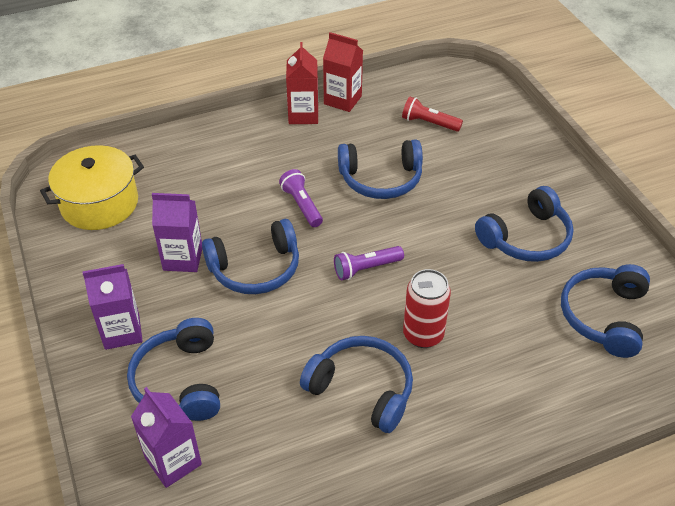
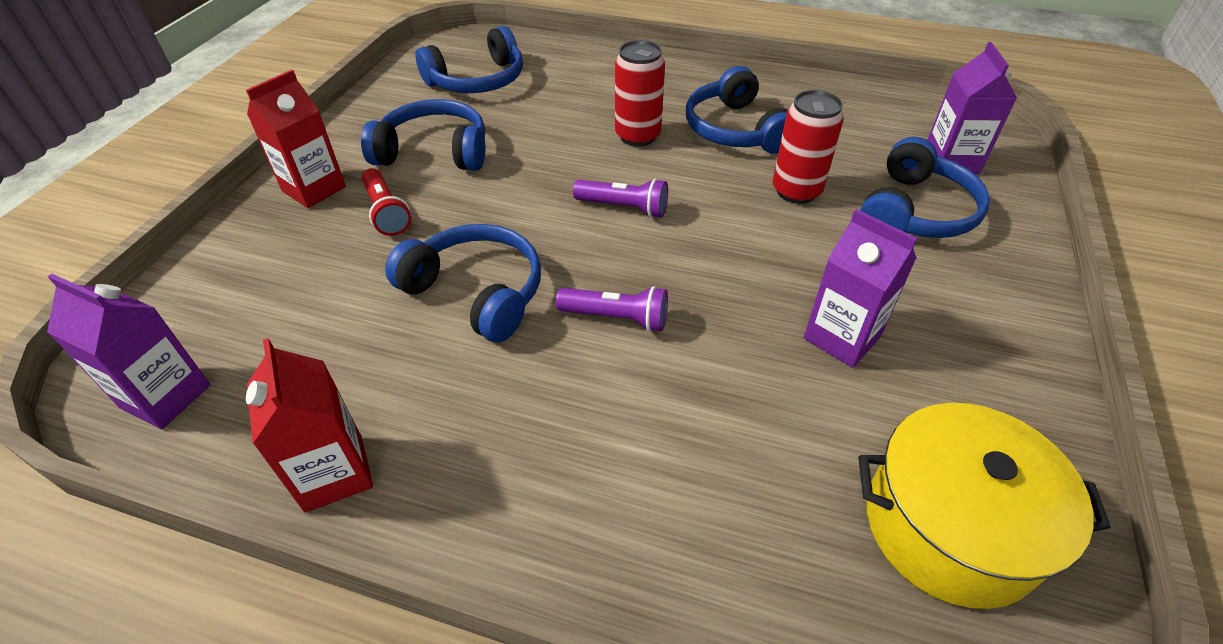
camera: 140 degrees left, 0 degrees up
(122, 331) = (970, 290): purple carton -> purple carton (166, 396)
(255, 268) = (750, 273): blue headphones -> none
(271, 350) = (796, 191): none -> red can
(302, 205) = (616, 318): purple flashlight -> purple flashlight turned 90 degrees counterclockwise
(303, 115) = (433, 487): red carton -> red carton (314, 189)
(429, 123) = (297, 333): red flashlight -> red flashlight (386, 212)

